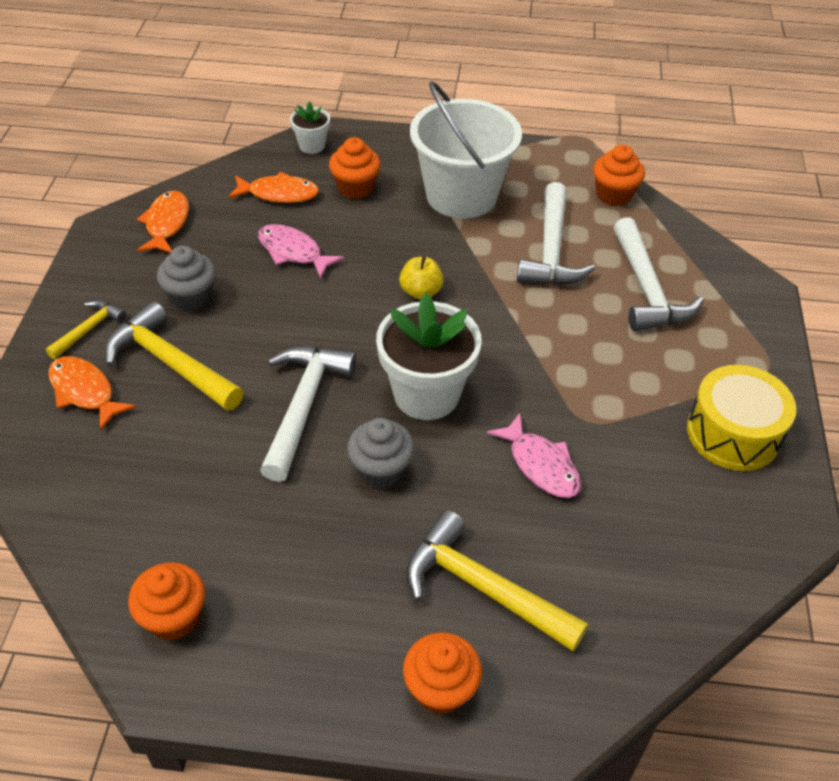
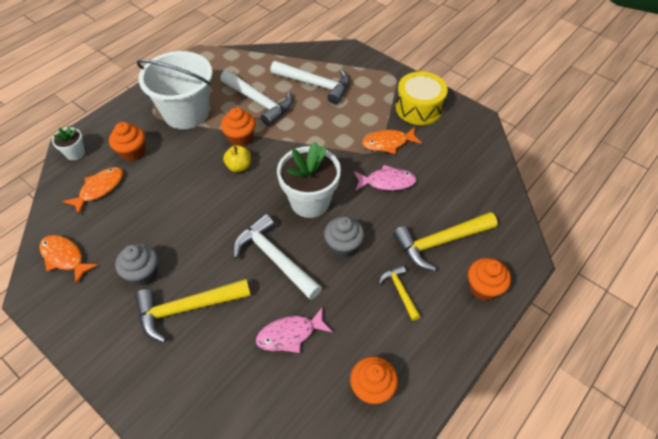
camera: 55 degrees left, 5 degrees up
(85, 392) = (170, 366): orange fish -> orange fish (388, 143)
(89, 330) = (118, 342): yellow hammer -> yellow hammer (400, 291)
(293, 252) = (155, 206): pink fish -> pink fish (290, 334)
(614, 195) = (245, 59): orange cupcake -> orange cupcake (240, 138)

